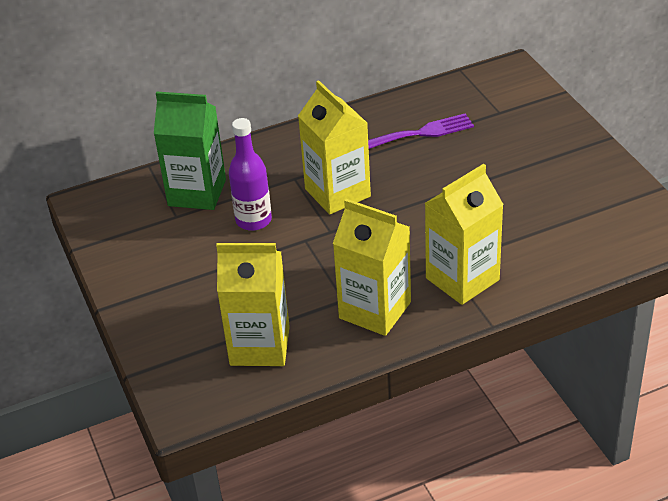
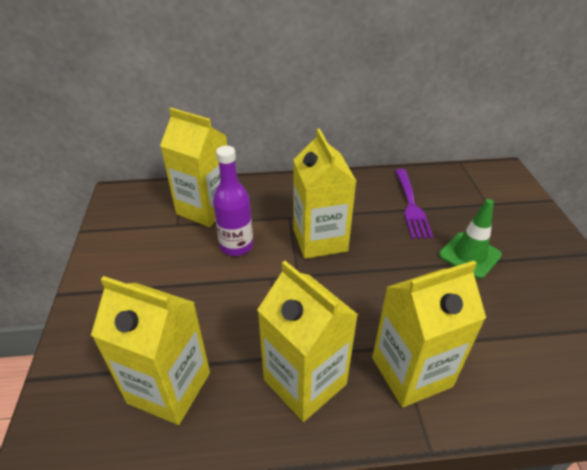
camera: 15 degrees right, 0 degrees up
(197, 193) = (205, 209): green carton -> yellow carton
(420, 133) = (411, 205): purple fork -> purple fork turned 90 degrees clockwise
(491, 170) = (469, 255): none -> green traffic cone

